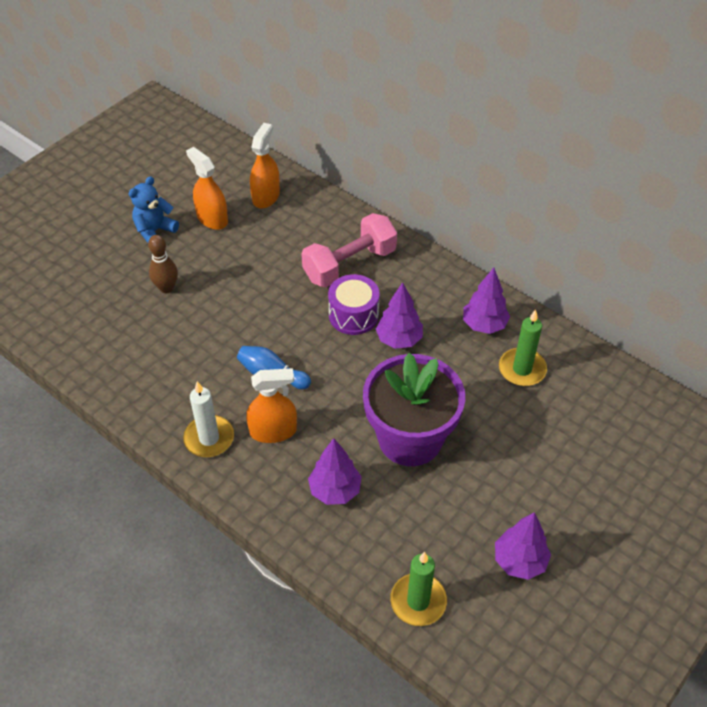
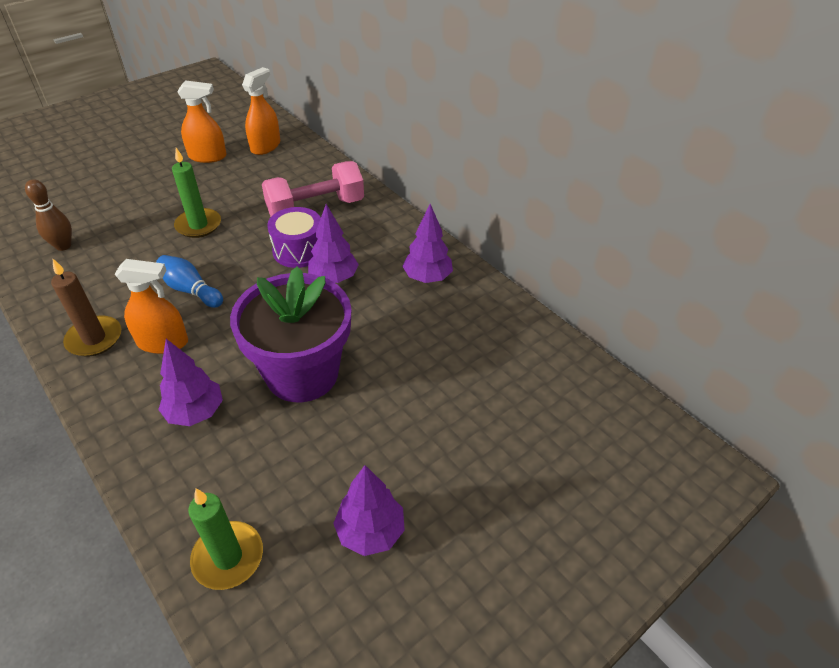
camera: 10 degrees right, 5 degrees down
(154, 231) = (151, 159): blue teddy bear -> none
(166, 288) = (134, 203): brown bowling pin -> brown bowling pin (63, 246)
(209, 438) = (94, 338): white candle -> brown candle
(212, 218) = (207, 156): orange spray bottle -> orange spray bottle turned 120 degrees clockwise
(522, 369) = (451, 324): green candle -> green candle (198, 225)

